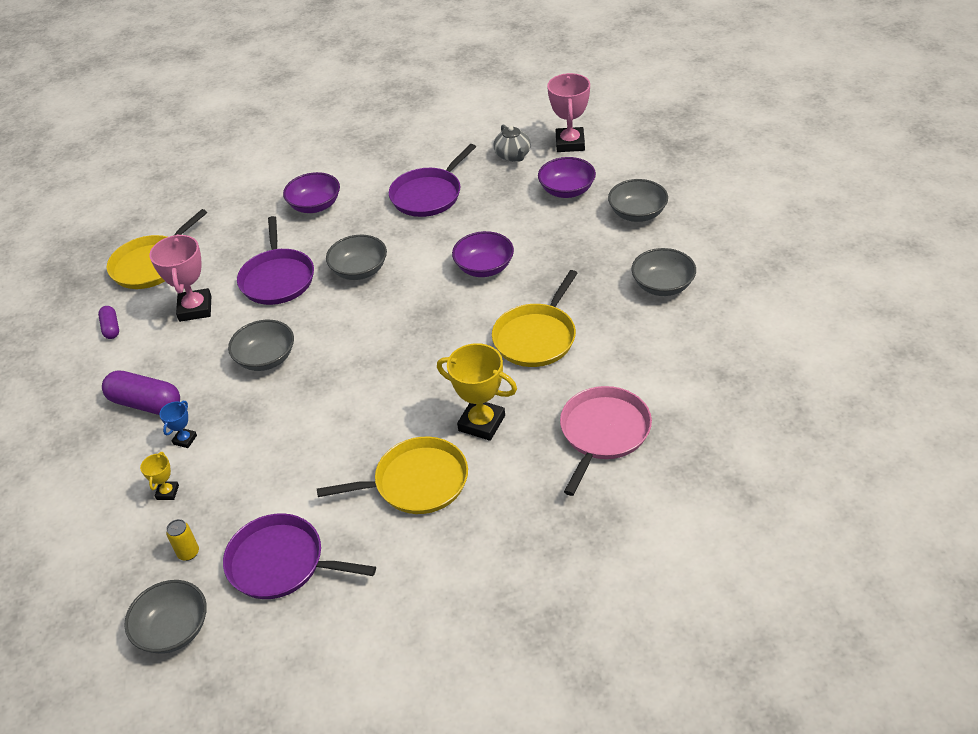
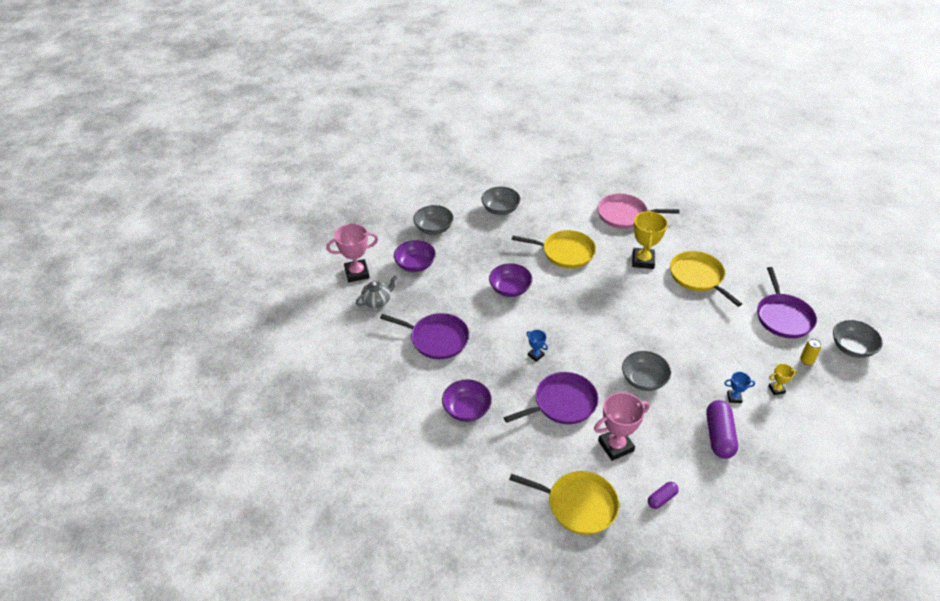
camera: 110 degrees left, 0 degrees up
(359, 270) = (535, 355): grey bowl -> blue trophy

